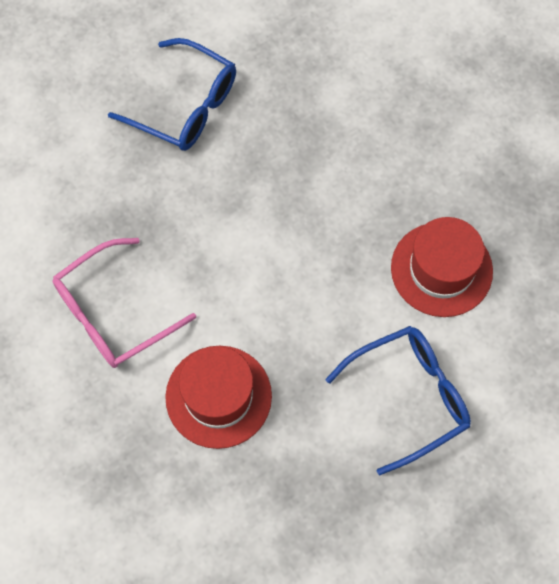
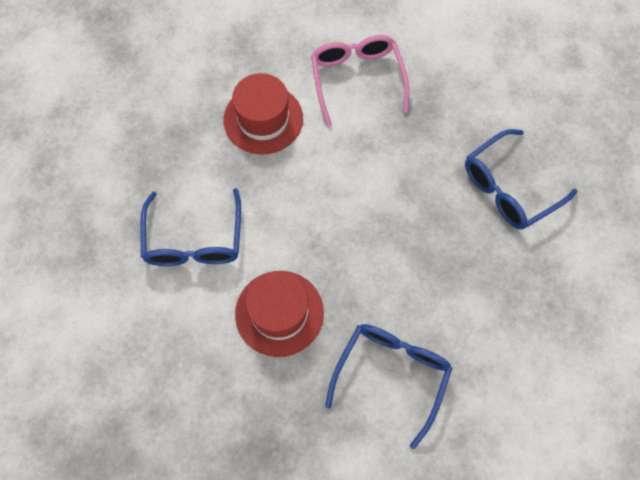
camera: 115 degrees right, 0 degrees up
(444, 141) = (391, 375): none -> blue glasses

